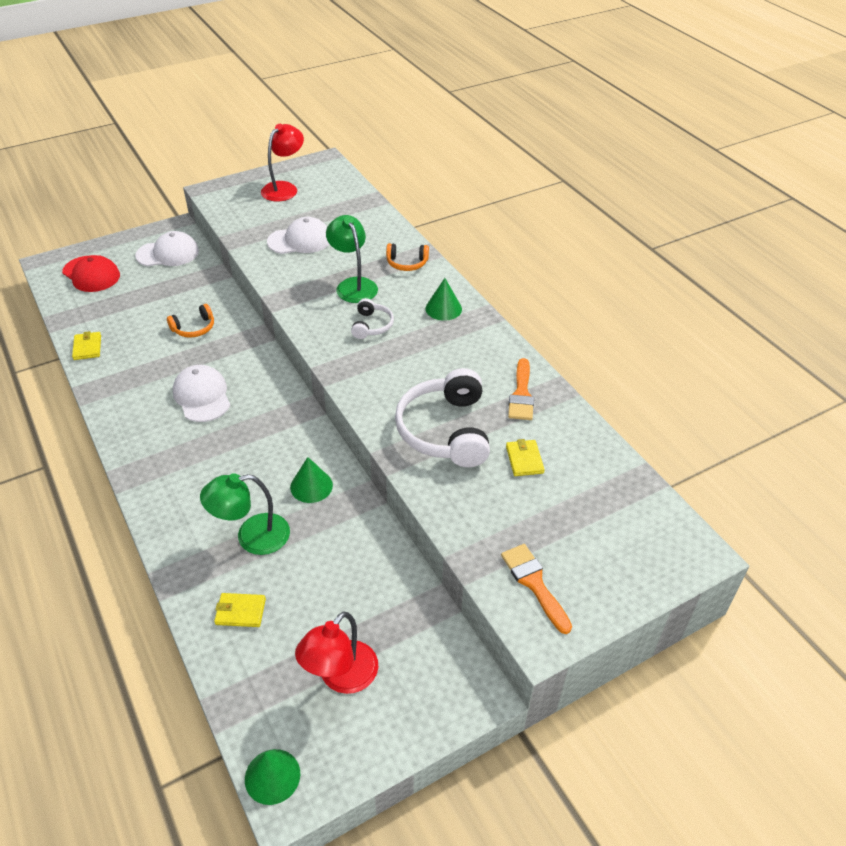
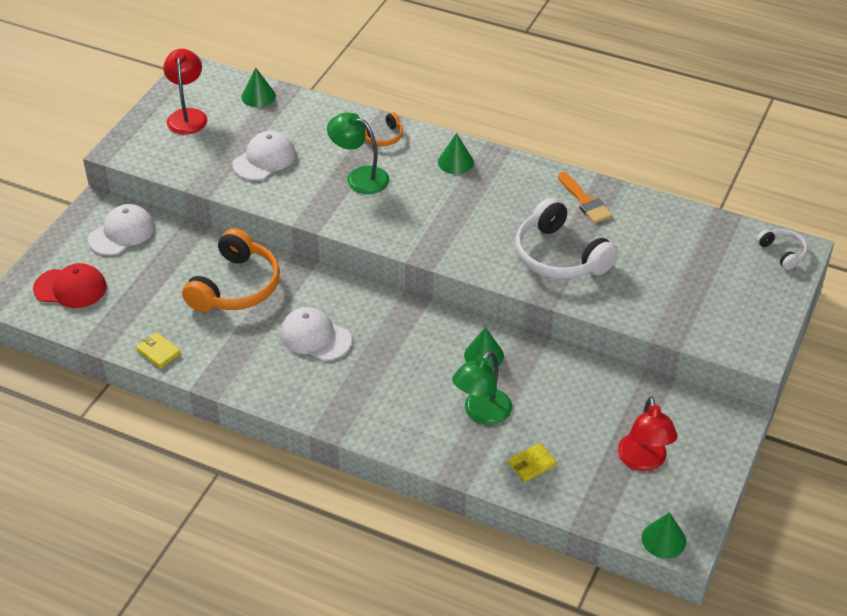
camera: 35 degrees left, 0 degrees up
(194, 328) = (236, 286): orange headphones -> orange headphones, size x2.01
(349, 195) = (258, 96): none -> green cone
(371, 325) = (414, 204): white headphones -> white headphones (782, 252)
(524, 459) = (635, 248): yellow wallet -> none
(534, 583) = (722, 324): orange brush -> none

